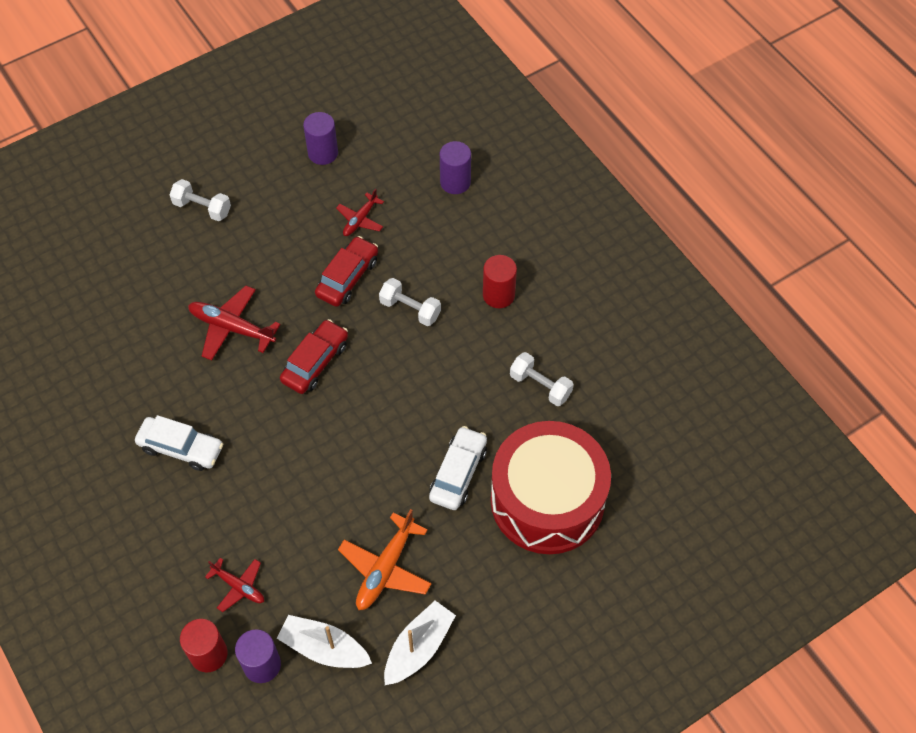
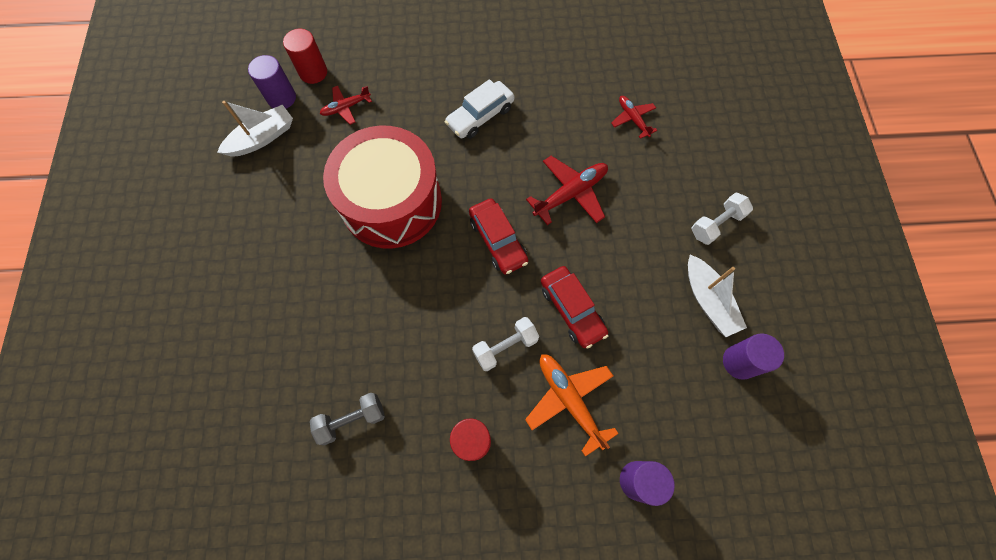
camera: 120 degrees right, 10 degrees up
(360, 220) = (634, 355): red plane -> red plane (632, 119)
(385, 568) = (286, 204): orange plane -> orange plane (569, 400)
(418, 647) = (213, 196): white boat -> white boat (708, 301)
(458, 473) = (321, 298): white car -> none
(540, 386) = (352, 420): white dumbbell -> grey dumbbell
(547, 500) = (246, 356): red drum -> red drum (391, 202)

